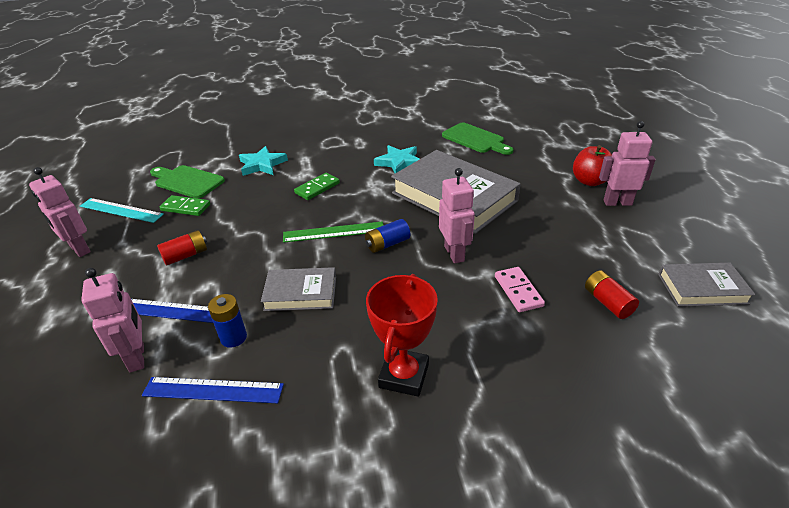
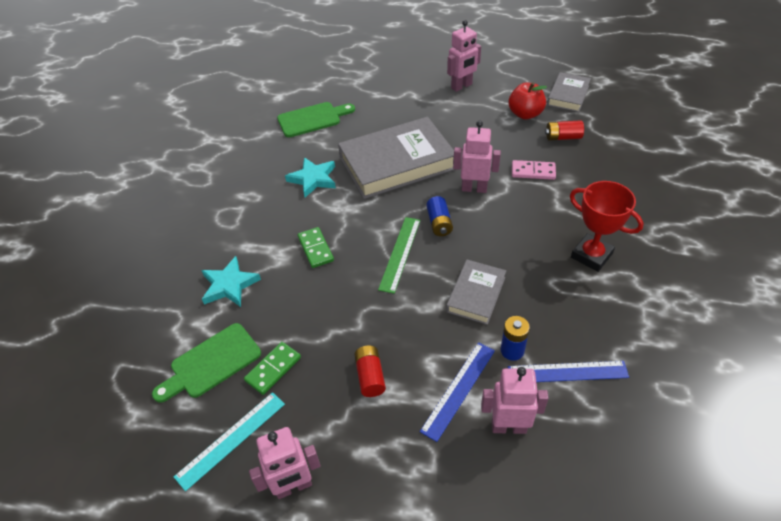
camera: 65 degrees left, 10 degrees up
(213, 390) = (567, 372): blue ruler -> blue ruler turned 60 degrees clockwise
(590, 181) = (426, 86): red apple -> red apple (525, 114)
(617, 202) = (461, 86): pink robot -> pink robot turned 150 degrees counterclockwise

